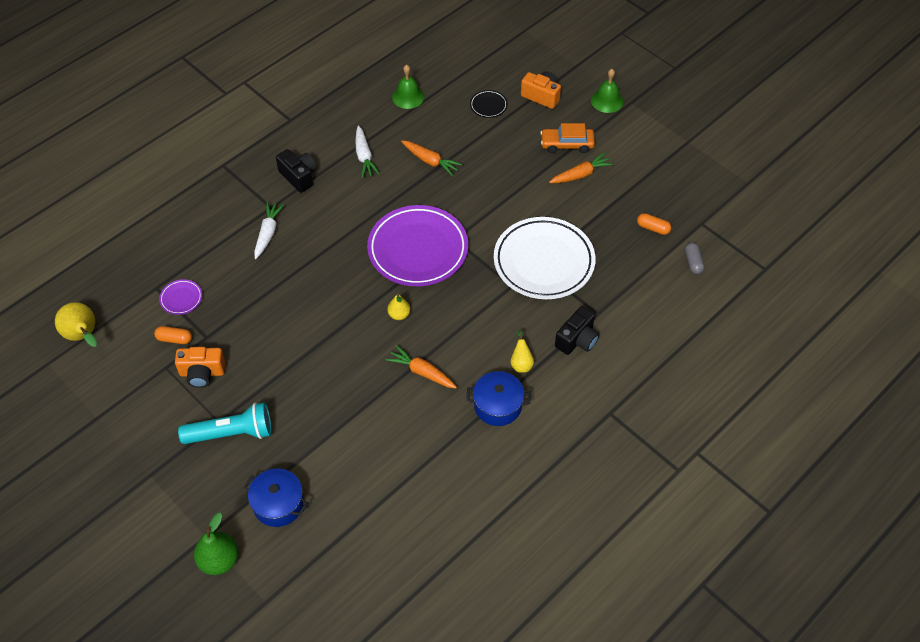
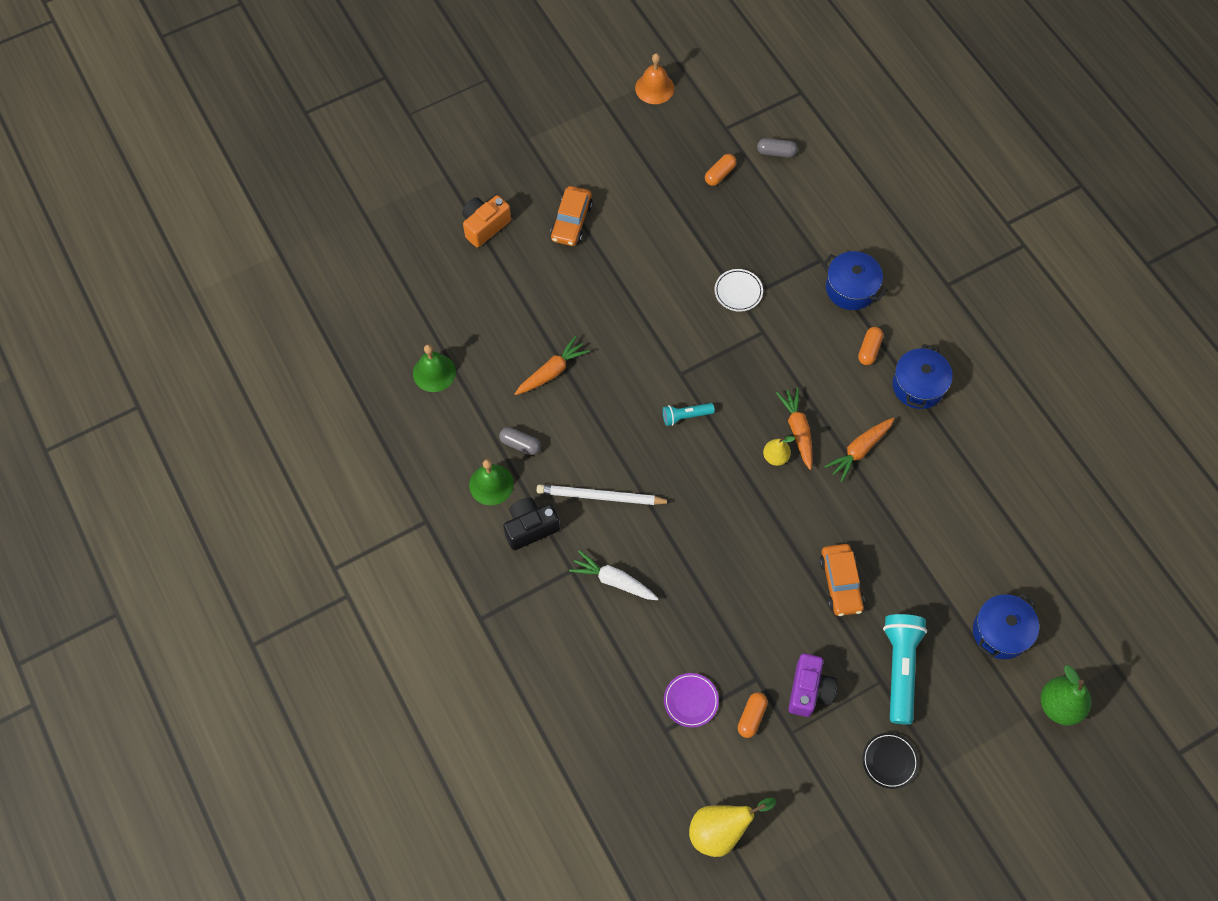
camera: 75 degrees left, 10 degrees up
(202, 373) = (809, 690): orange camera -> purple camera
(298, 379) = (840, 583): none -> orange car
(334, 211) = (601, 497): none -> white pencil
(364, 156) = (520, 444): white carrot -> grey capsule
(418, 249) = (686, 416): purple plate -> turquoise flashlight
(488, 106) = (481, 286): black plate -> black plate (889, 761)
(521, 363) = (869, 350): yellow pear -> orange capsule
(544, 262) = (738, 292): white plate -> white plate, size x0.41
(577, 340) = (851, 288): black camera -> blue pot
(581, 174) = (622, 220): orange carrot -> orange carrot (797, 430)
(607, 101) = (516, 161): green bell -> green bell (491, 484)
(718, 169) = (654, 88): none -> orange bell

